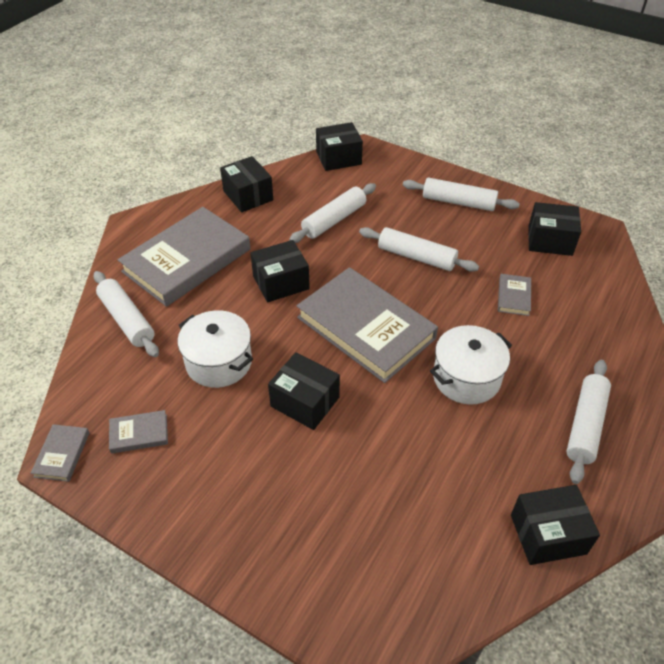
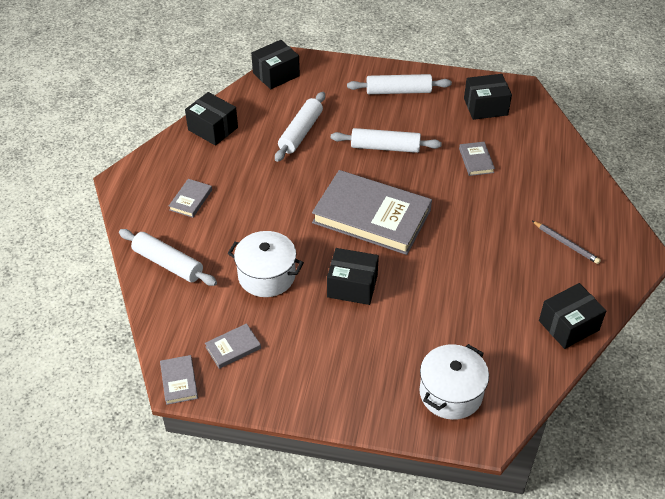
camera: 20 degrees left, 0 degrees up
(187, 260) = (191, 200): grey book -> grey book, size x0.41
(281, 282) = (283, 198): black box -> none
(466, 378) = (467, 233): white pot -> white pot (451, 393)
(585, 425) = (566, 244): white rolling pin -> grey pencil

